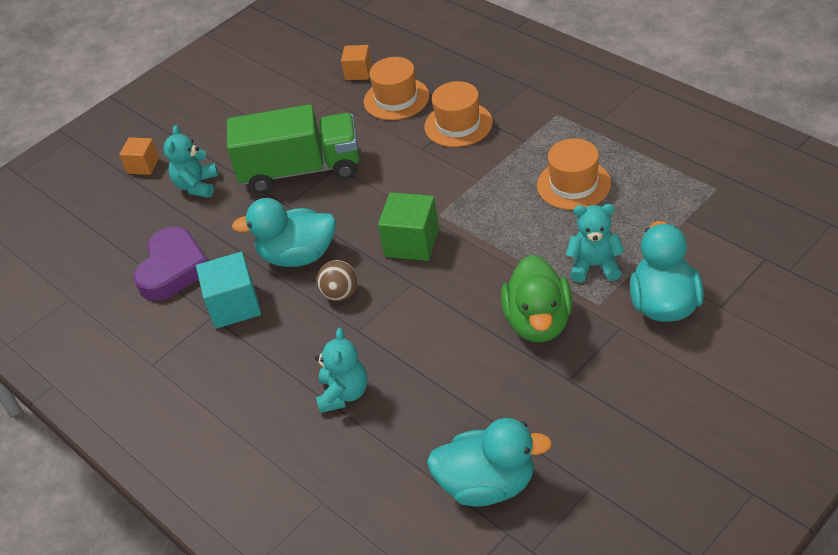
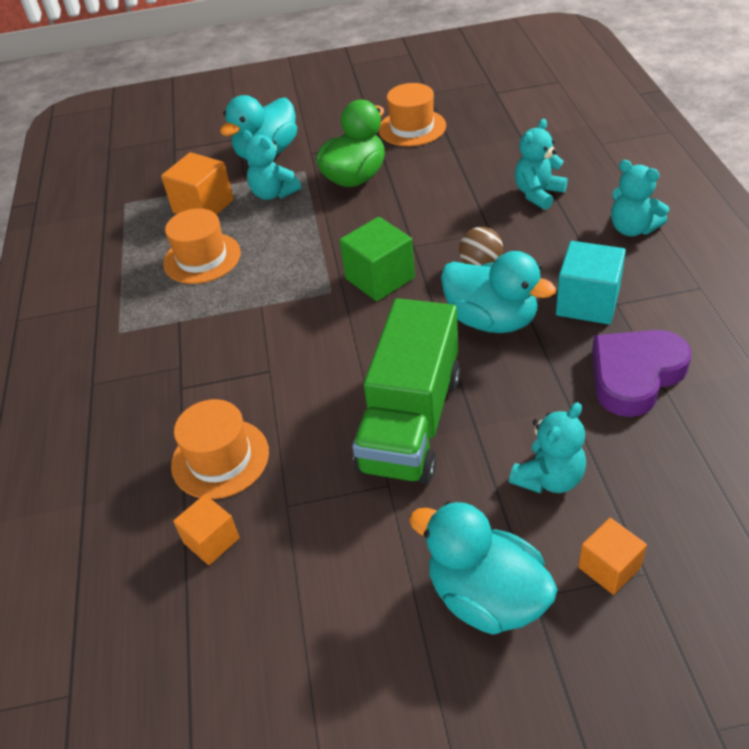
camera: 145 degrees left, 0 degrees up
(233, 397) = (632, 228): none -> turquoise teddy bear
(301, 170) = (411, 422): green truck -> green truck turned 105 degrees counterclockwise
(458, 124) = (206, 377): orange hat -> orange hat (412, 128)
(487, 484) = (485, 114): turquoise duck -> turquoise duck (486, 596)
(640, 222) = (203, 206): none -> orange cube

